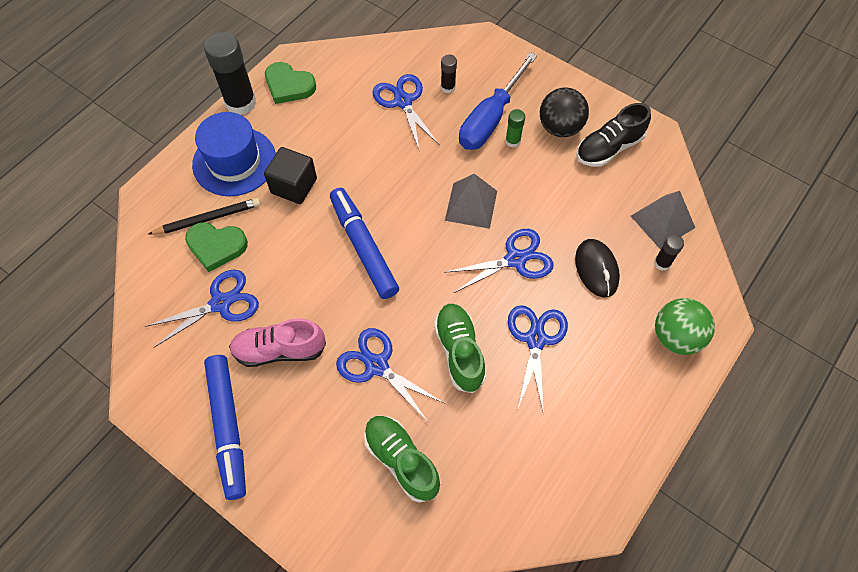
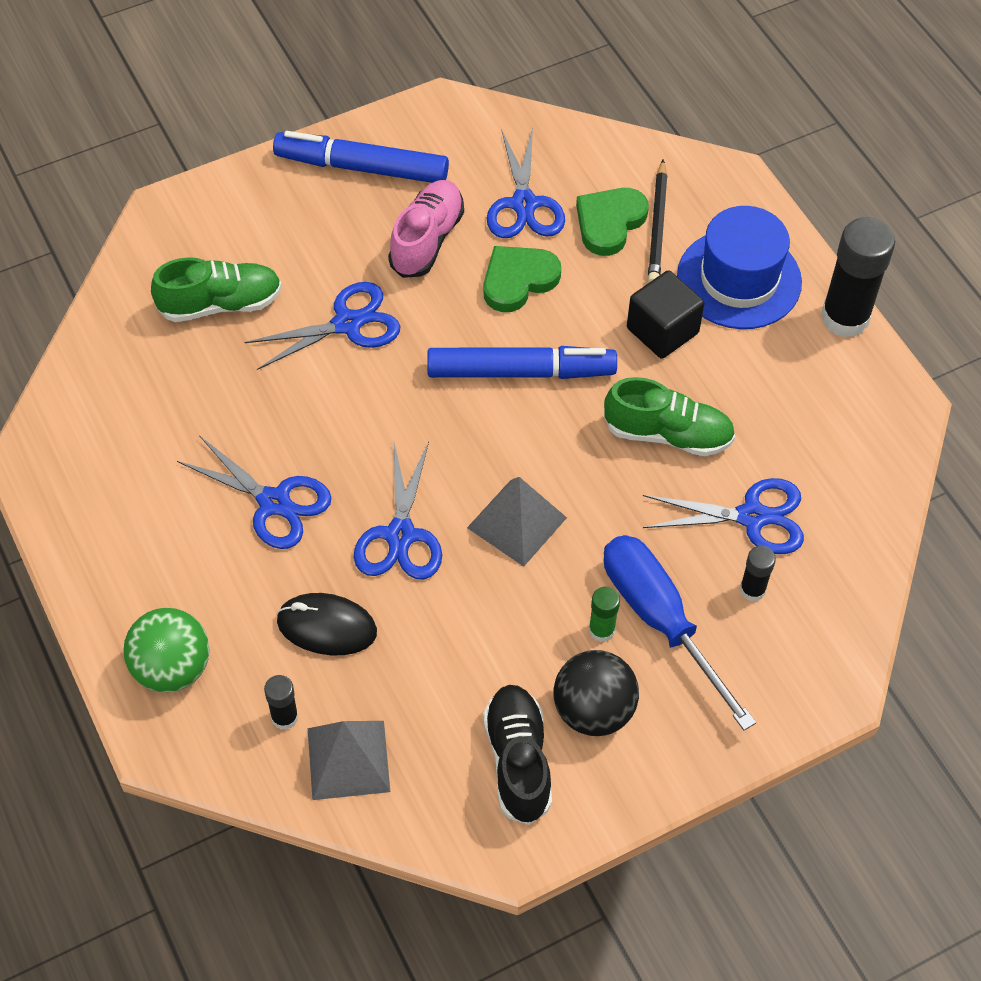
camera: 115 degrees right, 5 degrees down
(289, 86) = (852, 384): green heart -> green heart (518, 280)
(459, 351) = (311, 413): green shoe -> green shoe (668, 434)

